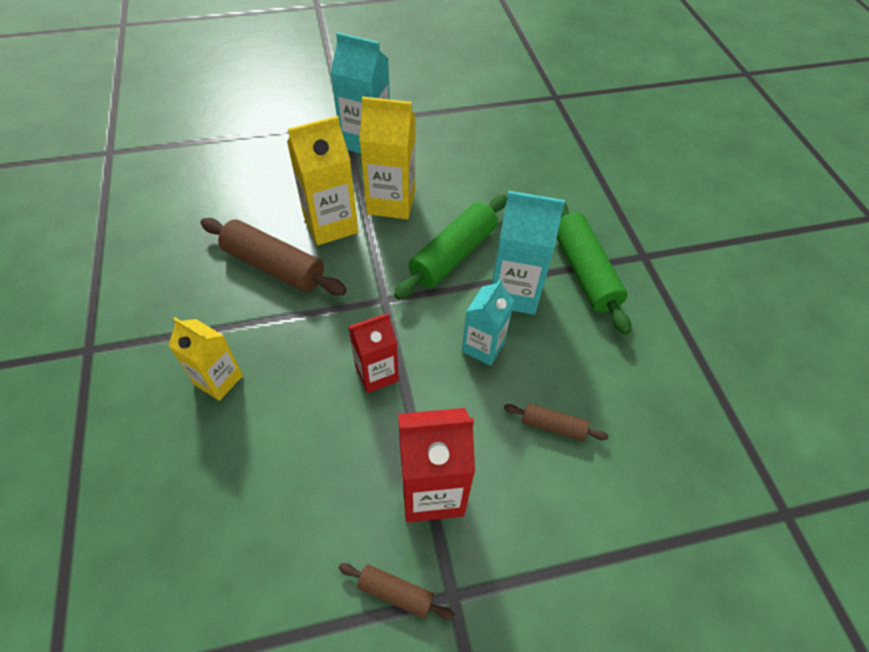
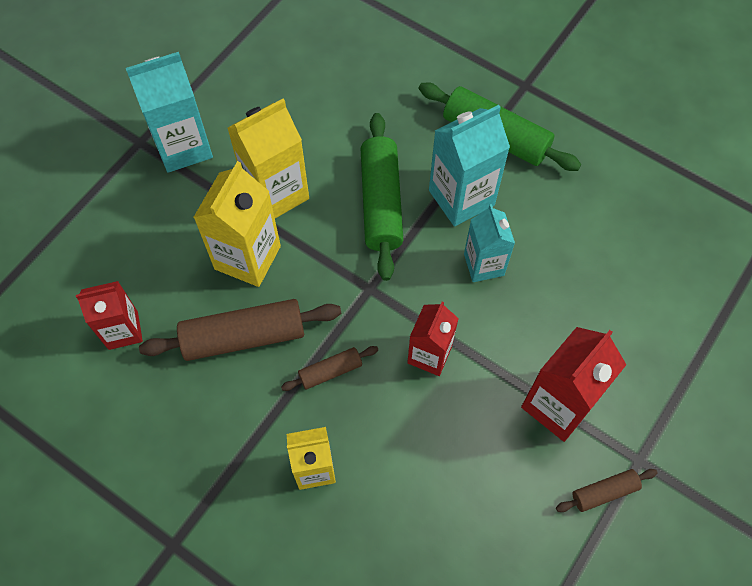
camera: 40 degrees left, 10 degrees up
(214, 210) = (123, 330): none -> red carton
(553, 426) = (590, 285): brown rolling pin -> brown rolling pin (330, 371)

